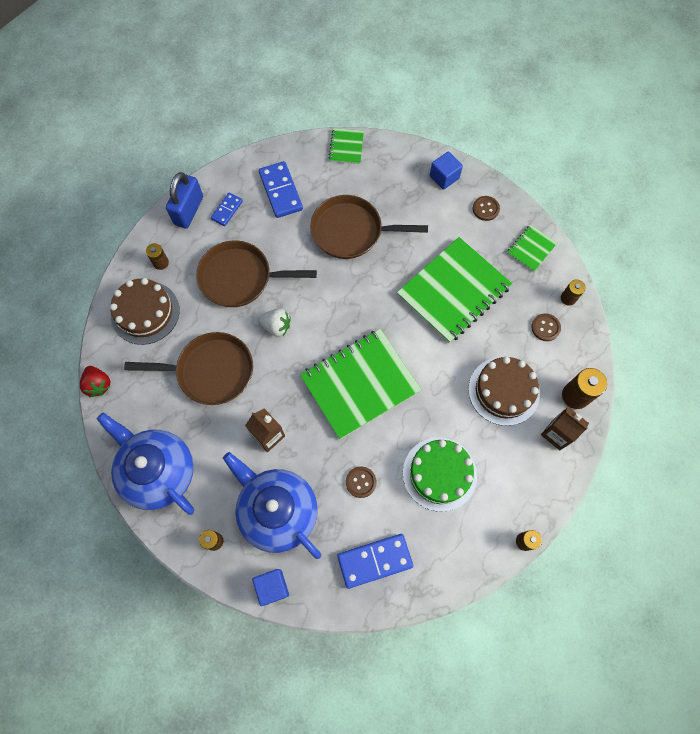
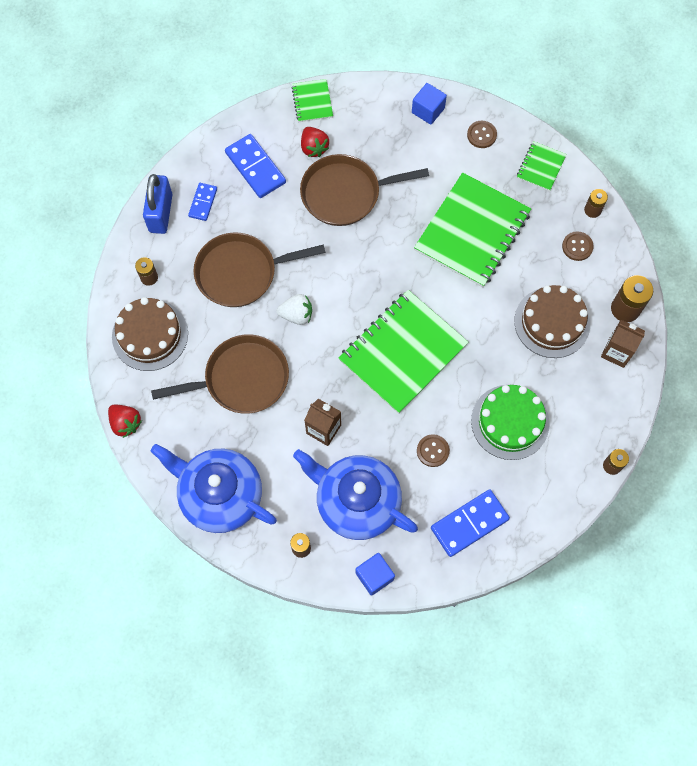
camera: 15 degrees left, 0 degrees up
(336, 186) = (314, 148): none -> red strawberry

